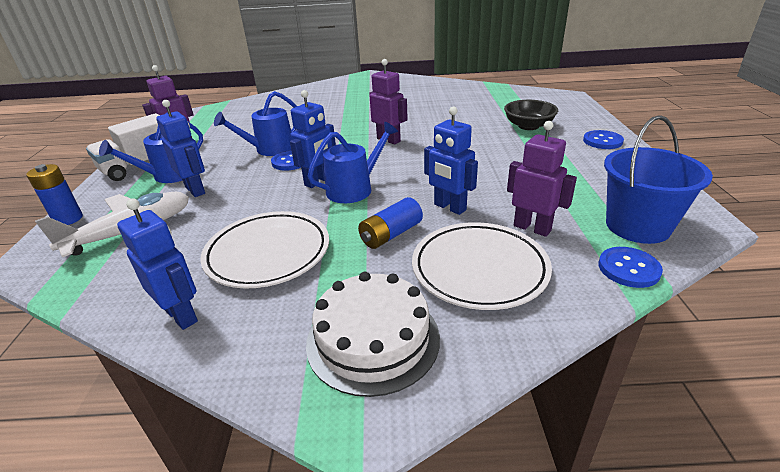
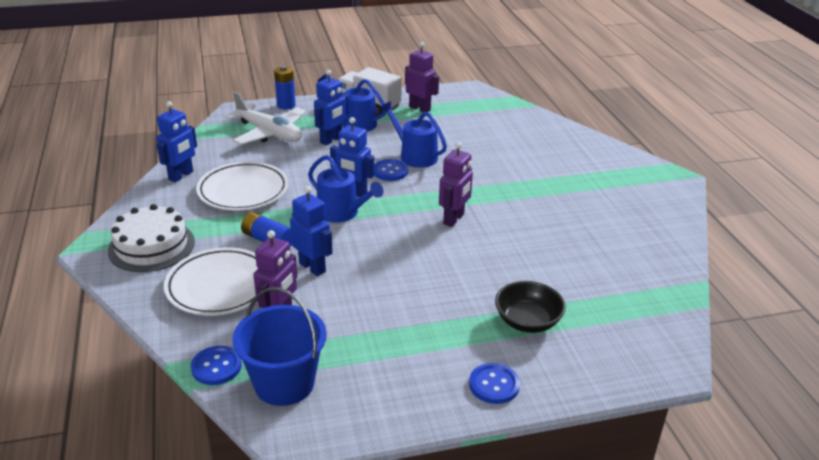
camera: 75 degrees right, 0 degrees up
(449, 207) = (312, 267): blue robot -> blue robot turned 105 degrees clockwise

